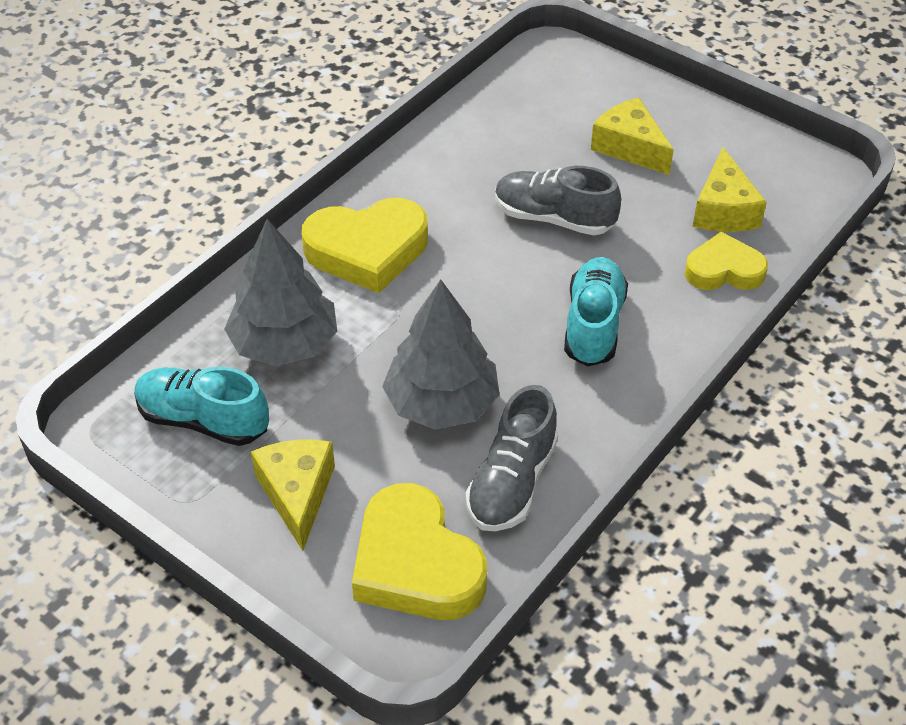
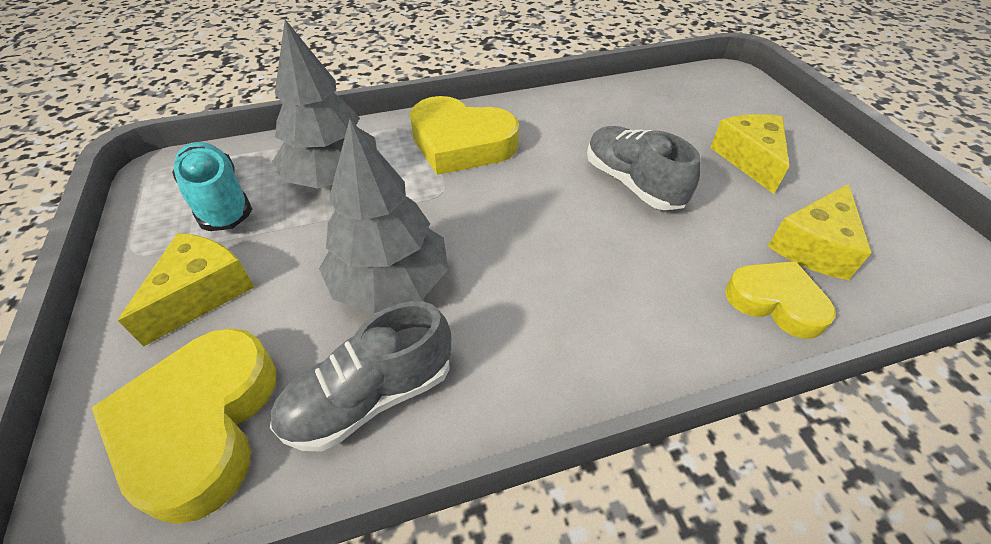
camera: 35 degrees right, 0 degrees up
(593, 325) = (591, 287): turquoise shoe -> none

